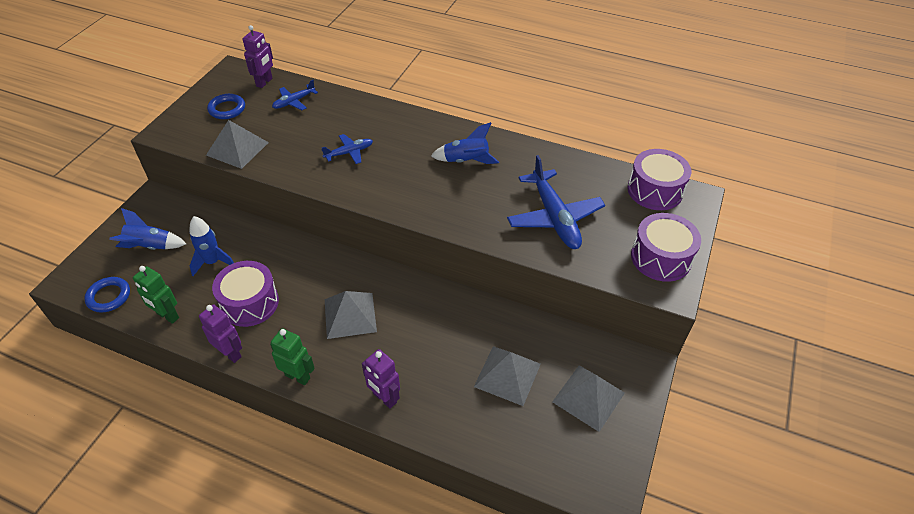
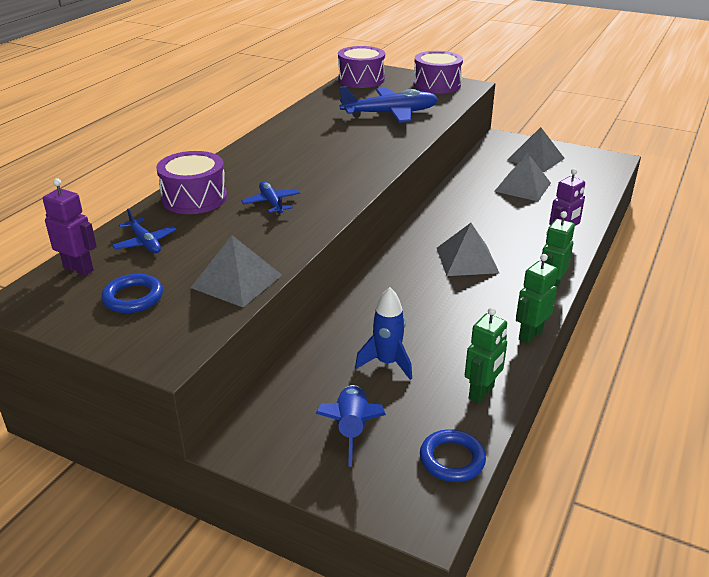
camera: 85 degrees left, 15 degrees down
(230, 353) = (530, 335): purple robot -> green robot
(250, 303) = (455, 326): purple drum -> purple drum (194, 198)
(466, 161) = (304, 144): blue rocket -> none

